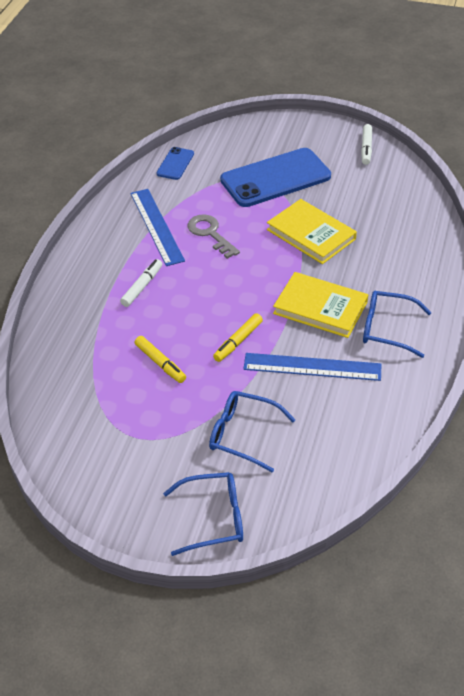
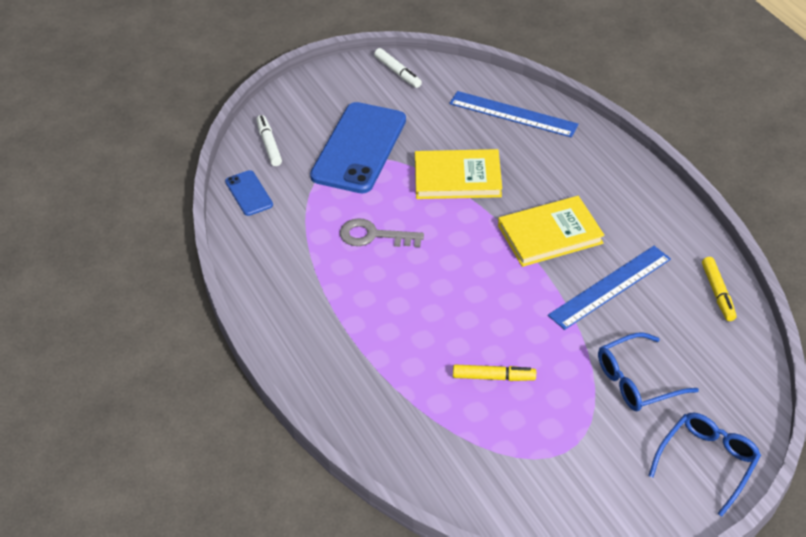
camera: 45 degrees left, 0 degrees up
(142, 286) = (382, 325): white marker -> white marker (269, 144)
(156, 226) = (316, 262): blue ruler -> blue ruler (513, 114)
(238, 341) = (528, 310): yellow marker -> yellow marker (718, 293)
(386, 329) = (619, 215): blue glasses -> none

